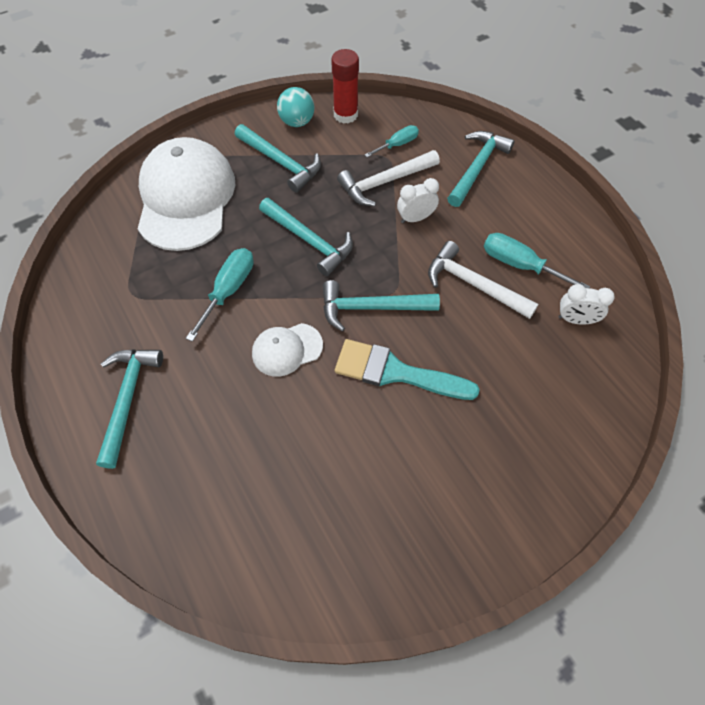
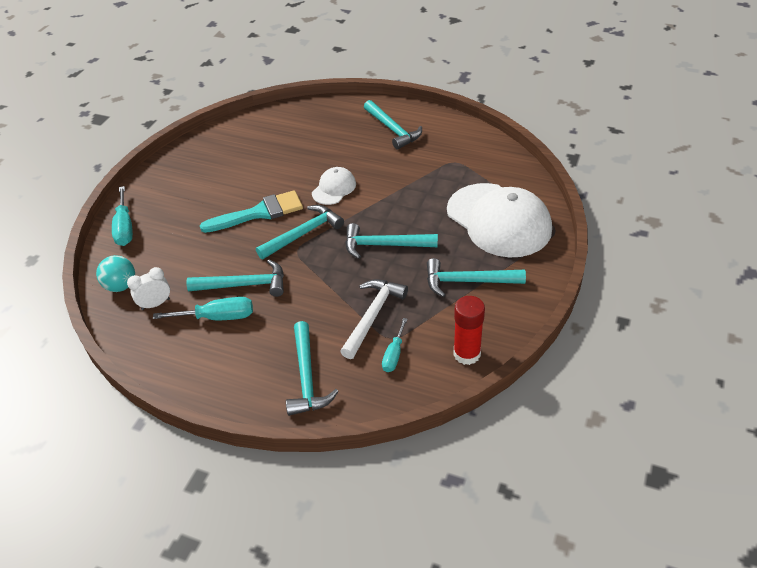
camera: 145 degrees right, 15 degrees down
(229, 290) = (401, 193): turquoise screwdriver -> turquoise screwdriver (125, 228)
(297, 122) = (498, 320): turquoise ball -> turquoise ball (121, 286)
(415, 218) = (323, 304): white clock -> none
(473, 284) = (244, 285): white hammer -> turquoise hammer

